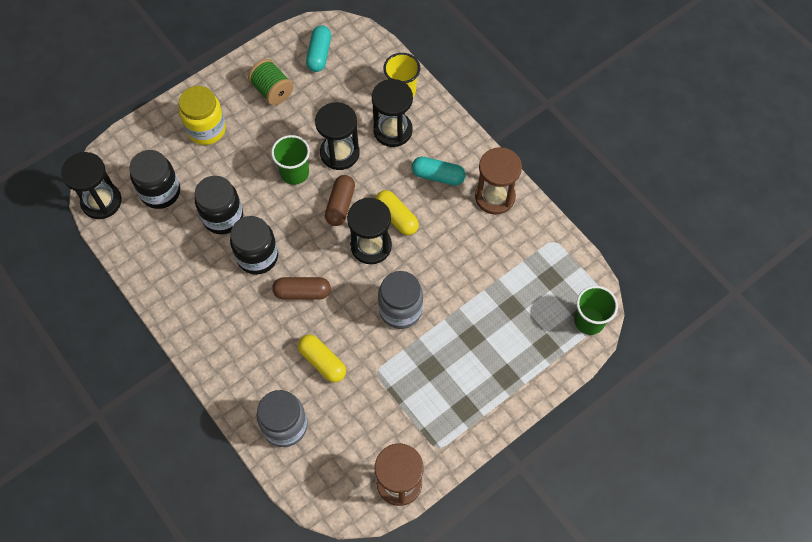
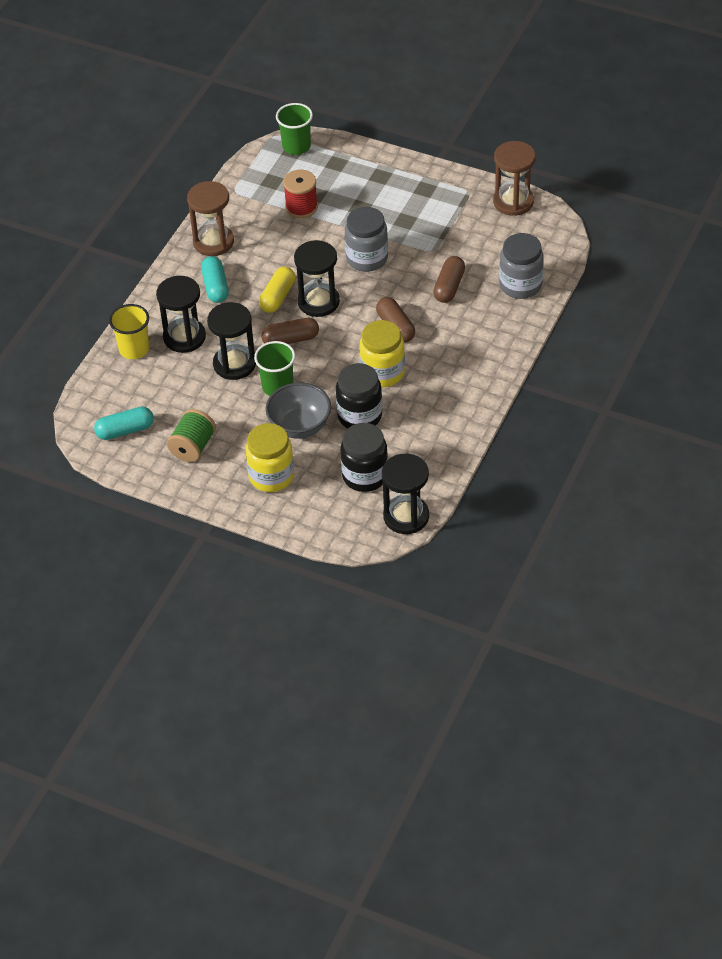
camera: 115 degrees left, 15 degrees down
(242, 170) = (300, 426): none -> grey bowl
(257, 256) = (382, 372): black jar -> yellow jar
(322, 361) = (449, 286): yellow capsule -> brown capsule
(500, 287) = (301, 207): none -> red spool

